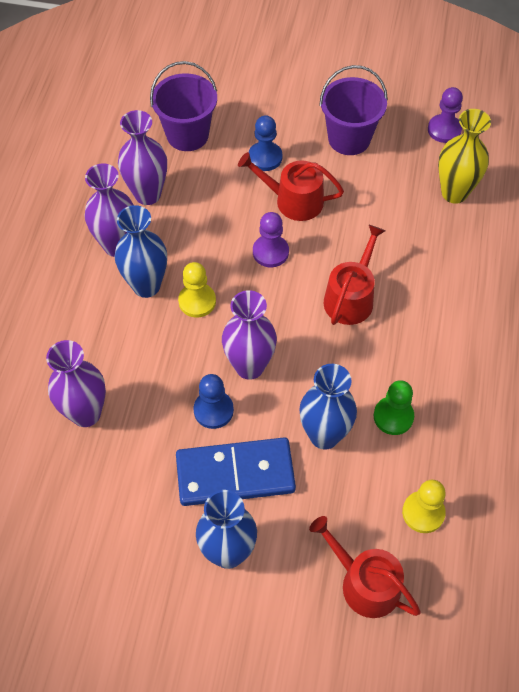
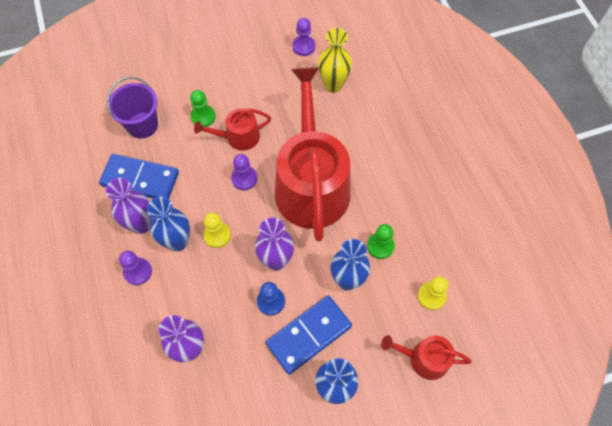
camera: 30 degrees left, 5 degrees up
(81, 296) = (138, 271): none -> purple pawn
(147, 194) = (140, 179): purple vase -> blue domino
(265, 157) = (203, 117): blue pawn -> green pawn
(349, 139) = (249, 79): purple bucket -> none
(351, 297) = (311, 183): red watering can -> red watering can, size x2.19

